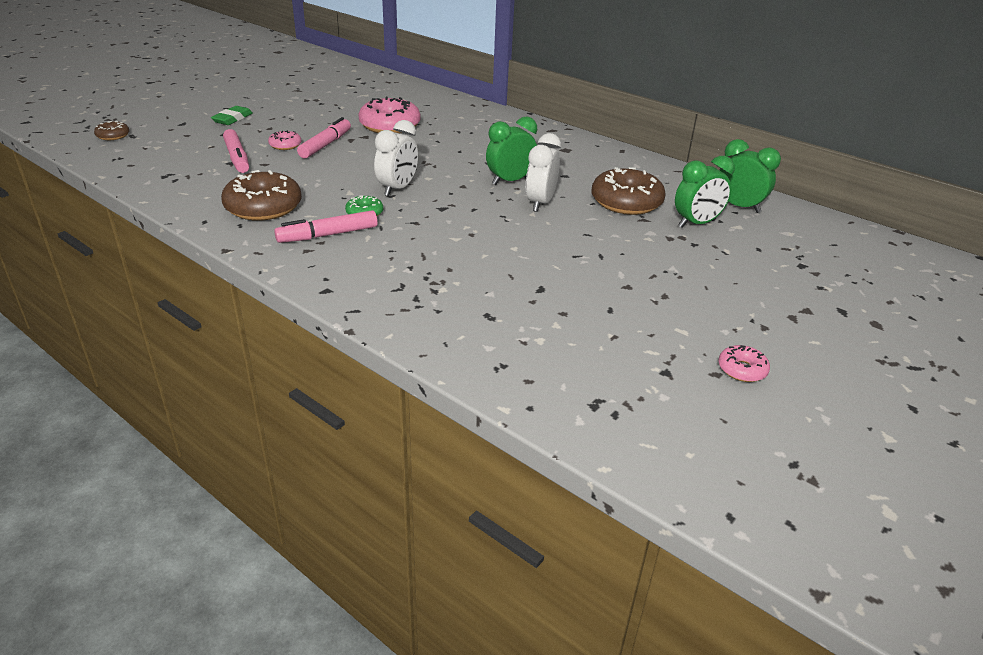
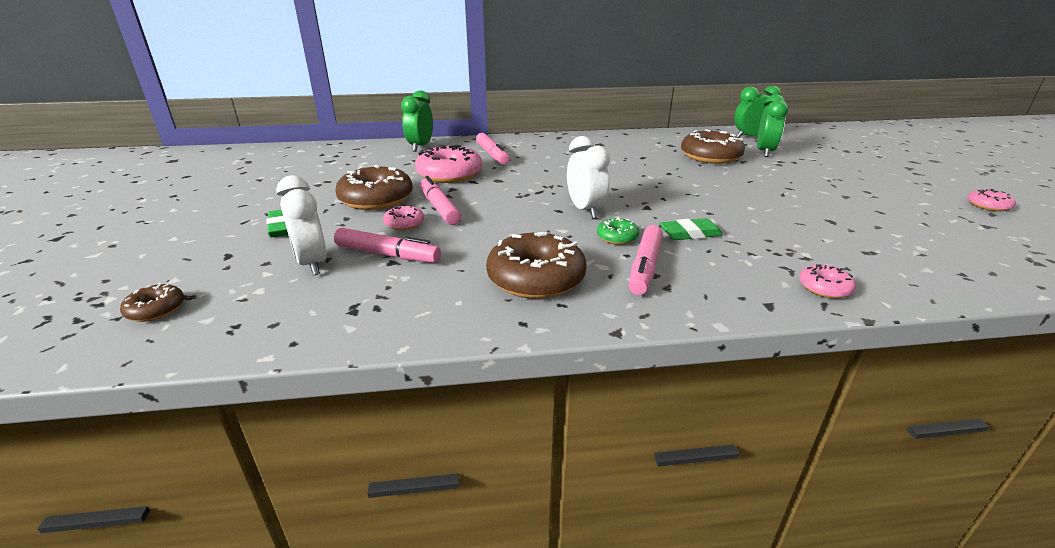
camera: 45 degrees left, 5 degrees down
(310, 123) = (376, 199): none -> brown donut
(383, 306) = (824, 288): none -> pink donut
(412, 236) = (690, 234): none -> green eraser
(457, 123) = (492, 155): none -> pink marker
(510, 181) = (628, 173): green clock -> green clock (420, 147)
(540, 203) = (681, 177): white clock -> white clock (312, 264)

